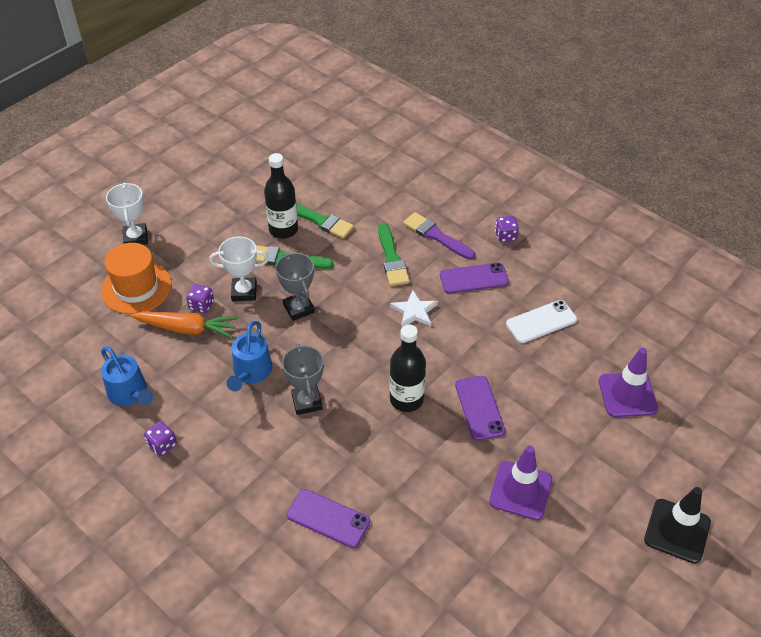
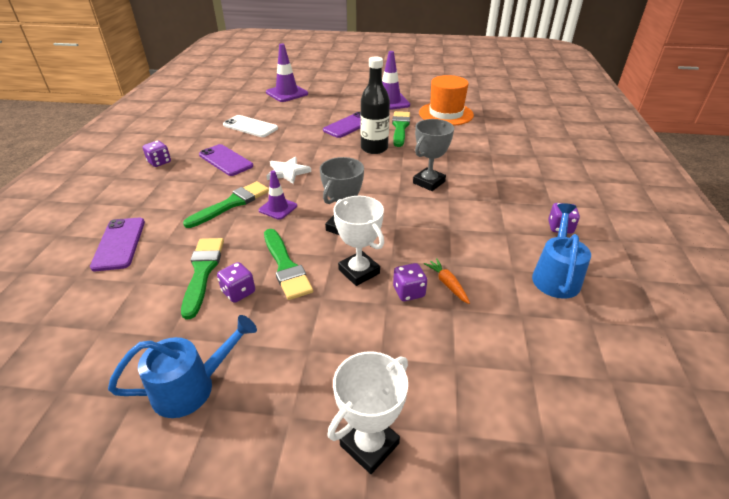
camera: 125 degrees left, 10 degrees down
(136, 288) = (447, 369): orange hat -> orange hat (446, 114)
(187, 329) = (447, 284): orange carrot -> orange carrot, size x0.50
(251, 373) = (440, 219): blue watering can -> blue watering can (192, 386)
(283, 230) = (238, 292): black bottle -> purple dice
(328, 518) = (492, 142): purple phone -> purple phone (119, 244)
(360, 282) = (278, 208): none -> purple traffic cone
(436, 236) = (181, 193): purple brush -> none
(436, 453) = (400, 127): none -> green brush
(677, 531) = (359, 70): black traffic cone -> none

